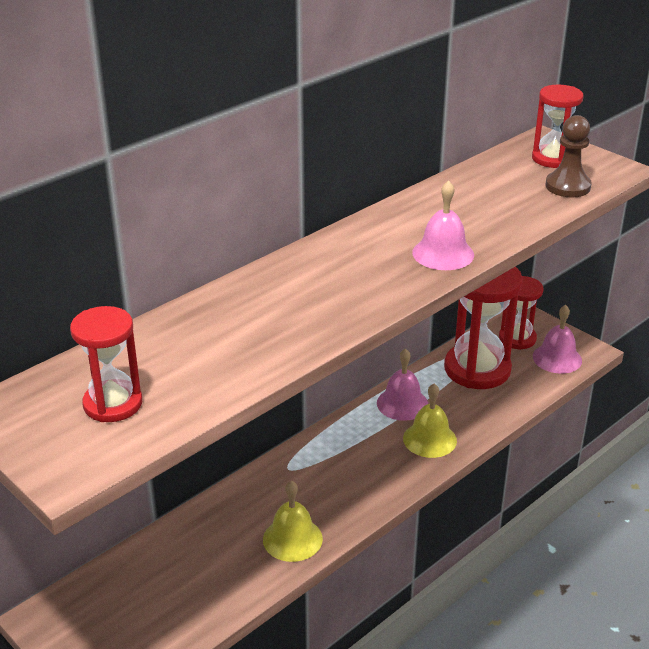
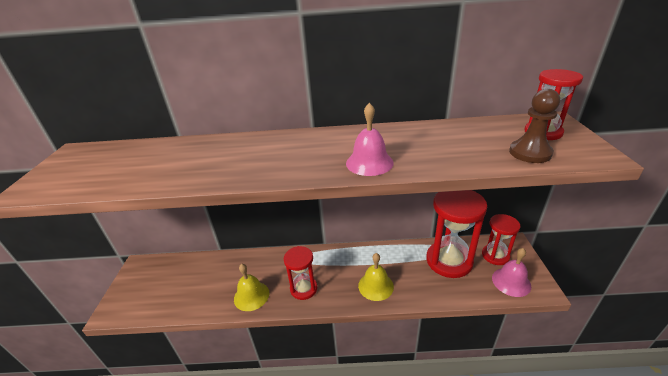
camera: 45 degrees right, 0 degrees up
(113, 404) = (99, 168): red hourglass -> red hourglass (303, 288)
(402, 403) = (384, 257): pink bell -> none

